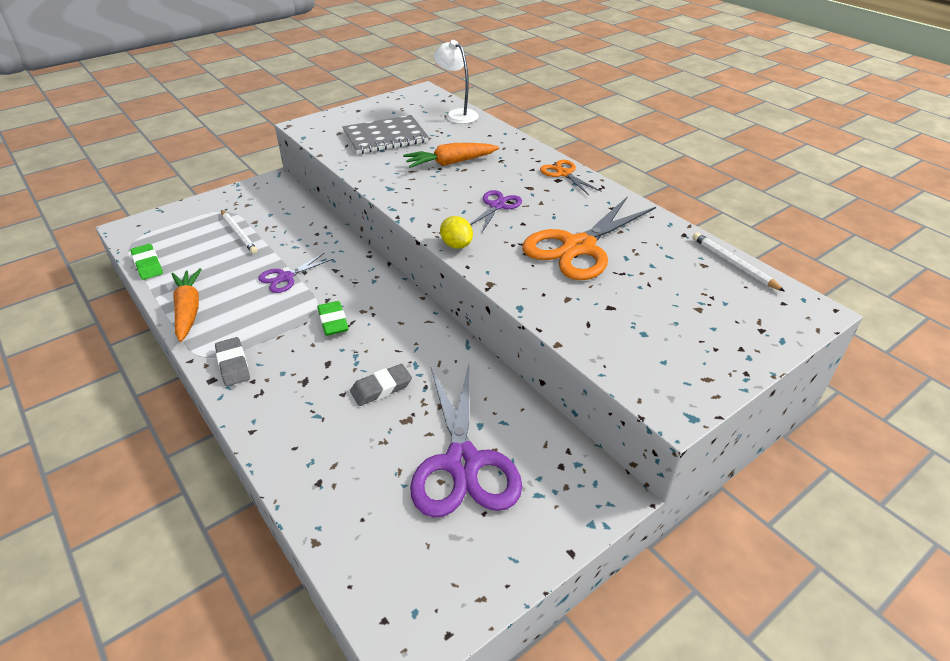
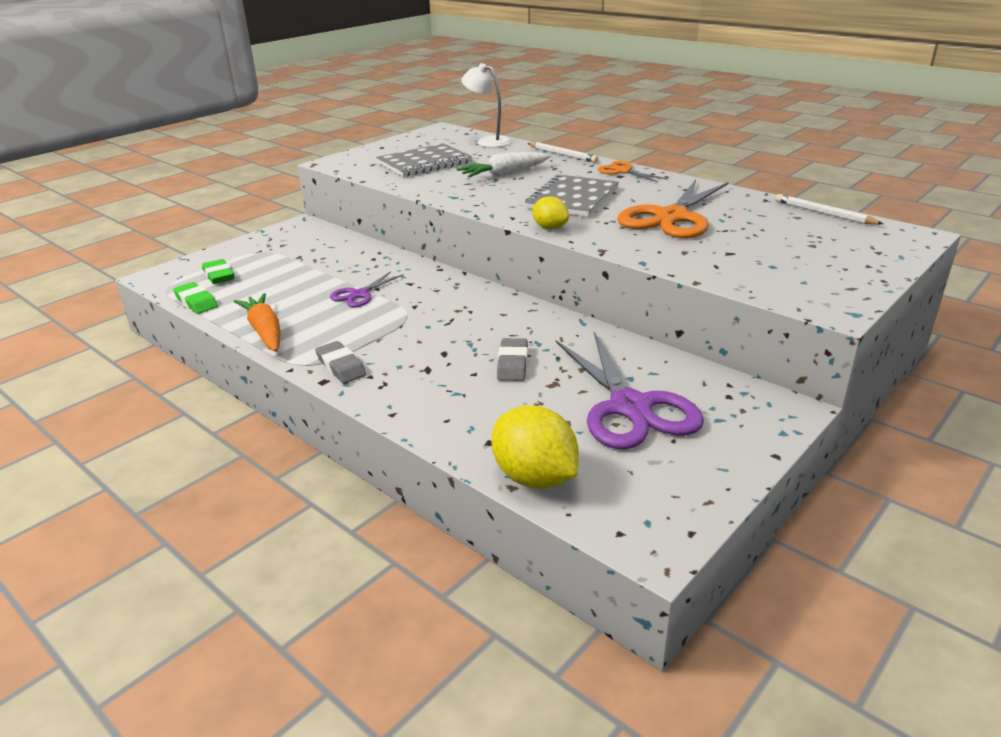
camera: 10 degrees left, 10 degrees down
(238, 234) = (286, 268): white pencil -> white pencil (562, 155)
(333, 321) = (431, 321): green eraser -> green eraser (219, 275)
(339, 535) = (534, 477): none -> yellow lemon
(381, 388) = (512, 364): grey eraser -> grey eraser turned 45 degrees counterclockwise
(450, 163) = (504, 174): orange carrot -> white carrot
(497, 206) = (572, 198): purple scissors -> grey notebook

